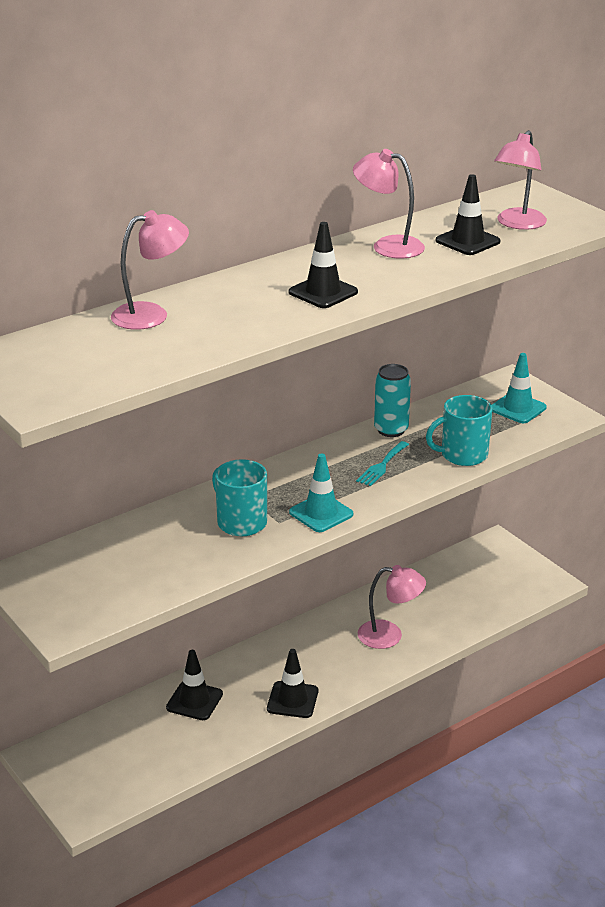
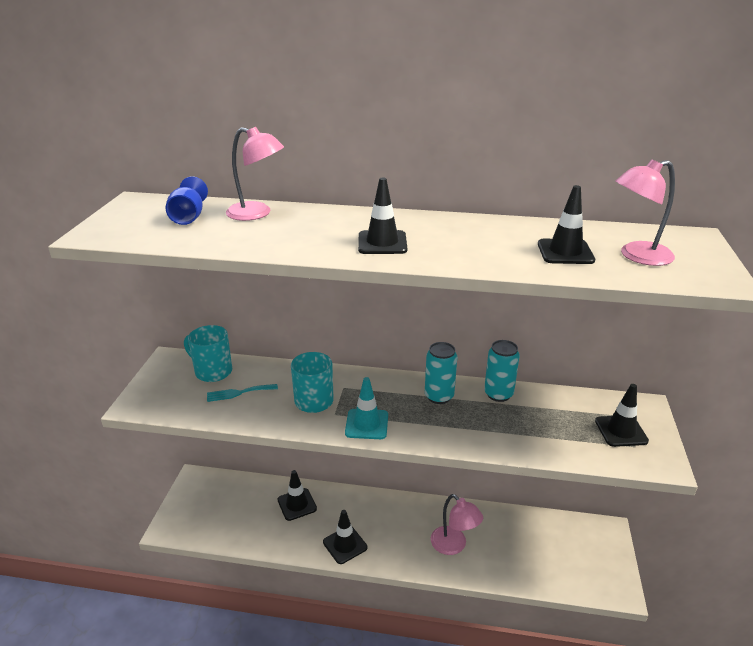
camera: 45 degrees right, 0 degrees up
(92, 346) = (188, 217): none -> blue goblet
(345, 458) = (439, 396): none -> turquoise can
(382, 466) = (454, 415): turquoise fork -> turquoise fork (238, 393)
(388, 246) = (494, 232): pink lamp -> none
(462, 455) = (524, 442): turquoise mug -> turquoise mug (212, 371)
(518, 408) = (621, 431): turquoise traffic cone -> black traffic cone

